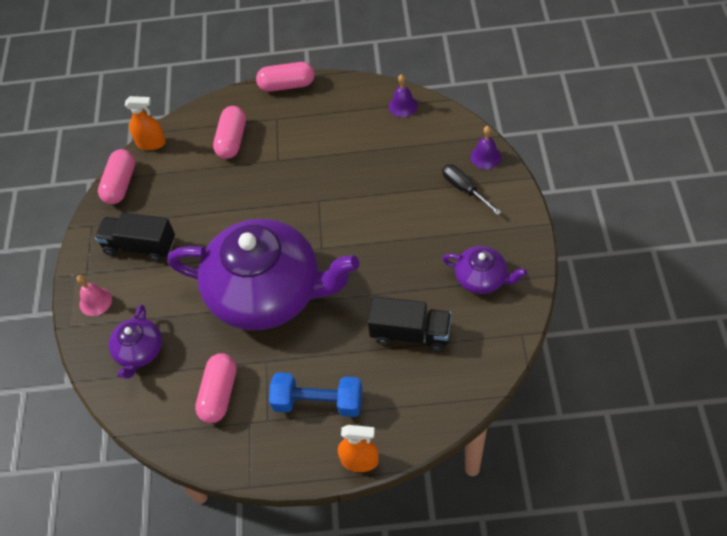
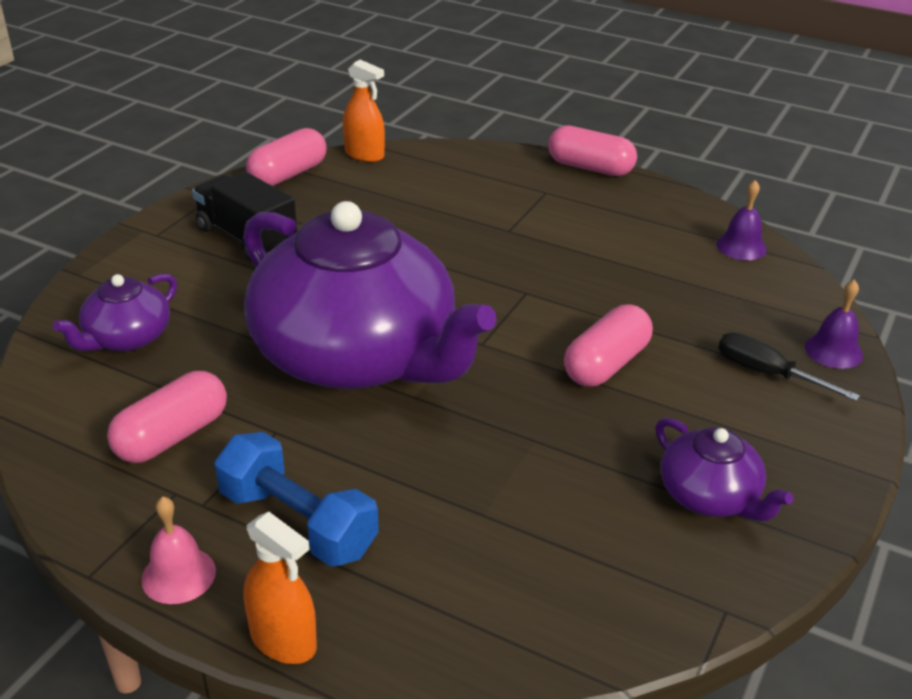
camera: 25 degrees right, 20 degrees down
(95, 301) = (135, 265): pink bell -> pink bell (178, 575)
(232, 140) = (467, 189): pink capsule -> pink capsule (606, 364)
(410, 333) = (526, 509): black truck -> none
(464, 189) = (767, 373): black screwdriver -> black screwdriver turned 45 degrees counterclockwise

